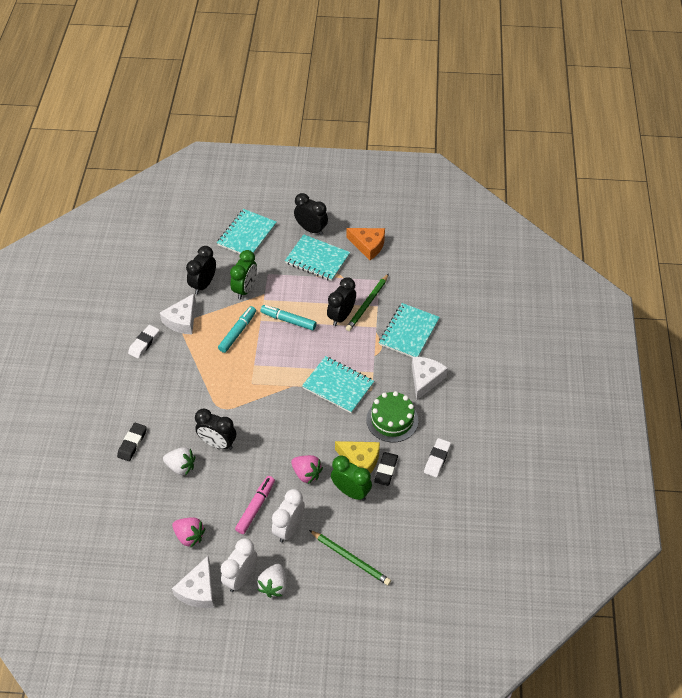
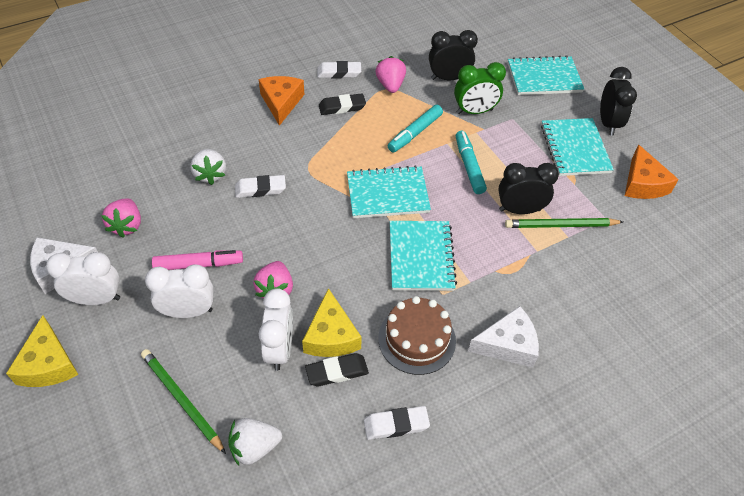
camera: 55 degrees right, 0 degrees up
(132, 443) = (213, 124): black eraser -> black eraser (342, 107)
(145, 392) = (281, 103): none -> orange cheese
(182, 320) = (390, 85): white cheese -> pink strawberry
(218, 443) = (260, 189): black clock -> white eraser
(237, 332) = (415, 133): turquoise marker -> turquoise marker turned 135 degrees clockwise
(273, 623) = (48, 364): none -> yellow cheese
(274, 585) = (101, 337): white strawberry -> white strawberry (254, 447)
(350, 558) = (181, 400): green pencil -> green pencil turned 135 degrees clockwise
(351, 492) = (279, 349): green clock -> white clock
(392, 420) = (417, 339): green cake -> brown cake
(409, 332) = (561, 289): turquoise notebook -> turquoise notebook (387, 194)

